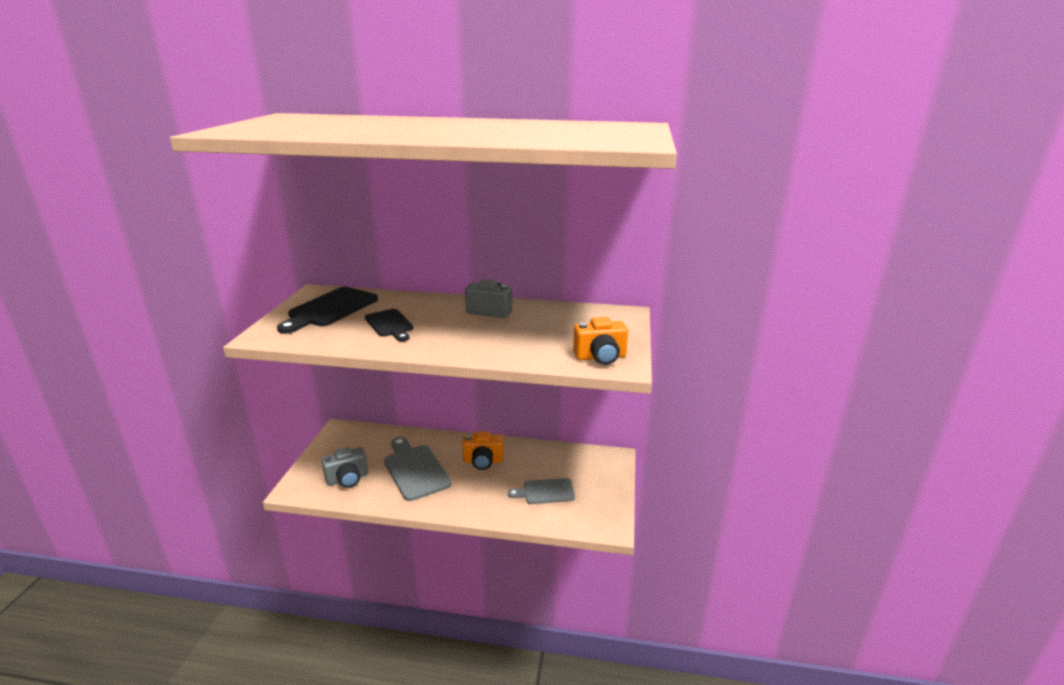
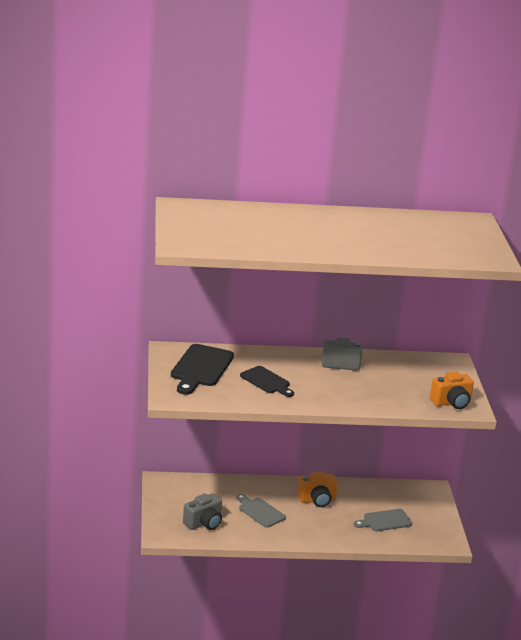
camera: 15 degrees left, 0 degrees up
(415, 470) = (260, 511): grey cutting board -> grey cutting board, size x0.64

